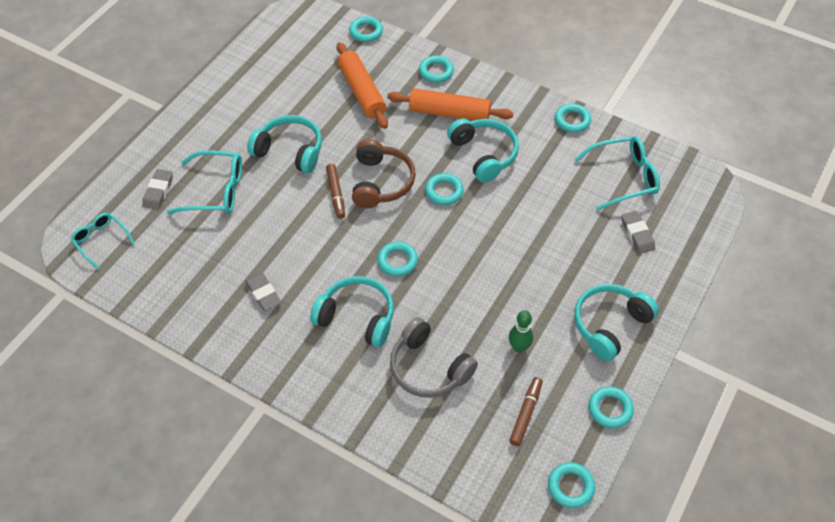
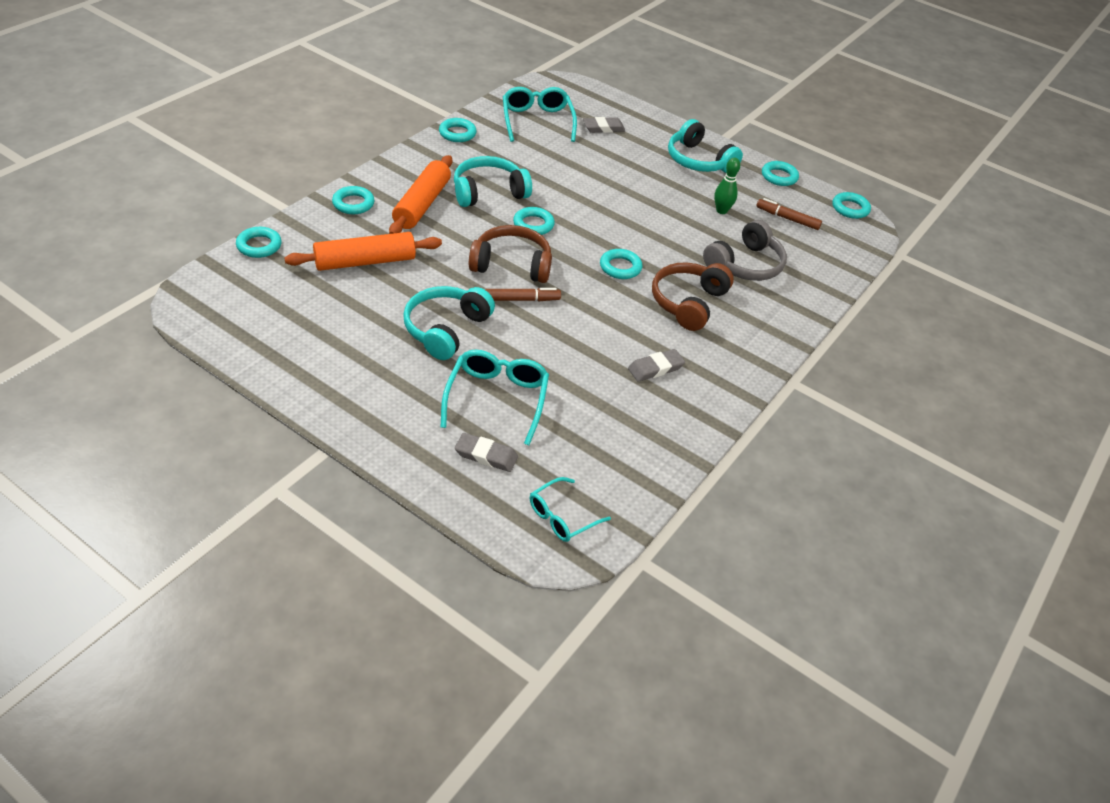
camera: 90 degrees left, 10 degrees down
(357, 317) = (688, 303): turquoise headphones -> brown headphones

